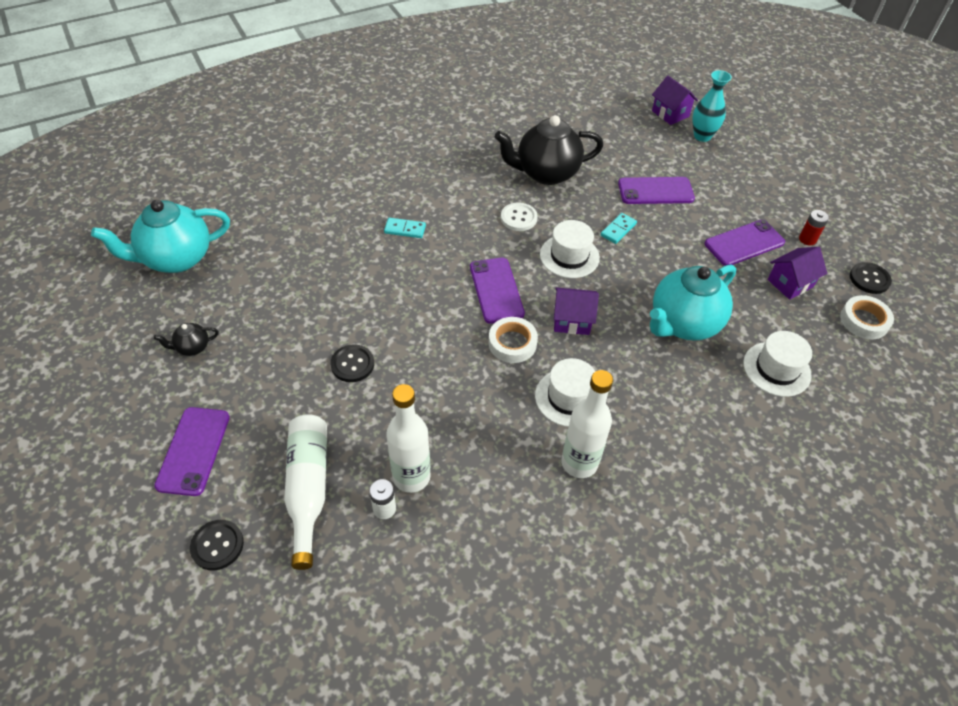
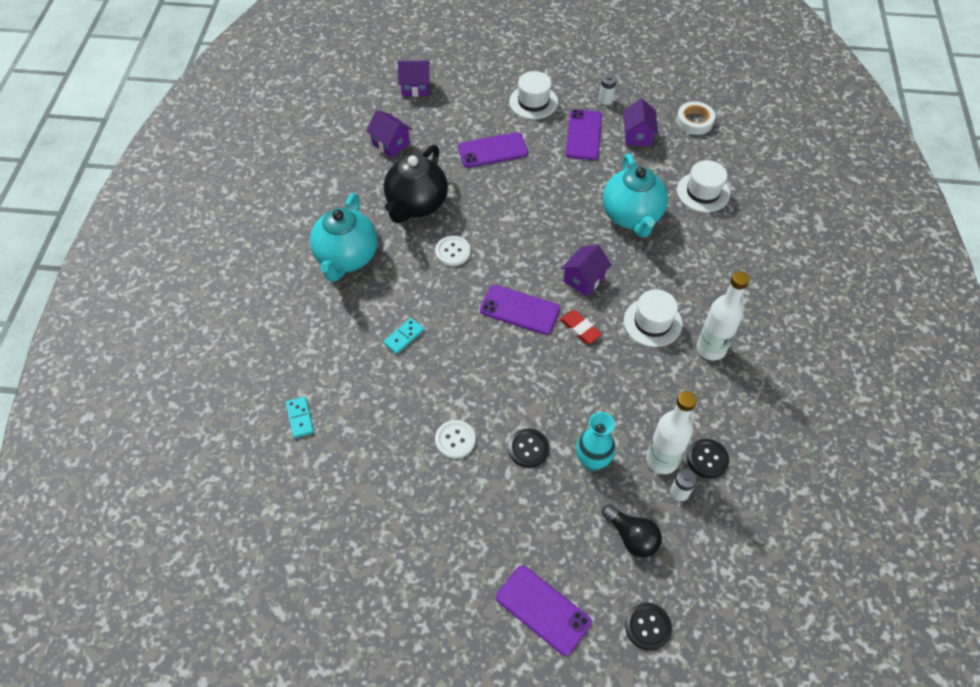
camera: 55 degrees left, 5 degrees up
(176, 258) = (298, 538): turquoise teapot -> turquoise teapot (347, 258)
(192, 347) = (425, 567): black teapot -> none
(308, 488) = (632, 537): white bottle -> black light bulb
(327, 310) = (455, 440): none -> white button
(512, 343) = (580, 329): white tape -> red eraser
(569, 256) = (519, 243): white hat -> white hat (533, 102)
(594, 128) = (391, 144): none -> purple house
(618, 230) = (515, 197): turquoise domino -> turquoise domino (300, 418)
(655, 191) = (492, 150): purple phone -> purple phone turned 45 degrees clockwise
(702, 136) = (457, 86): turquoise vase -> turquoise vase (592, 461)
(807, 239) = (605, 100): red battery -> white battery
(869, 279) = (663, 94): black button -> black button (707, 459)

